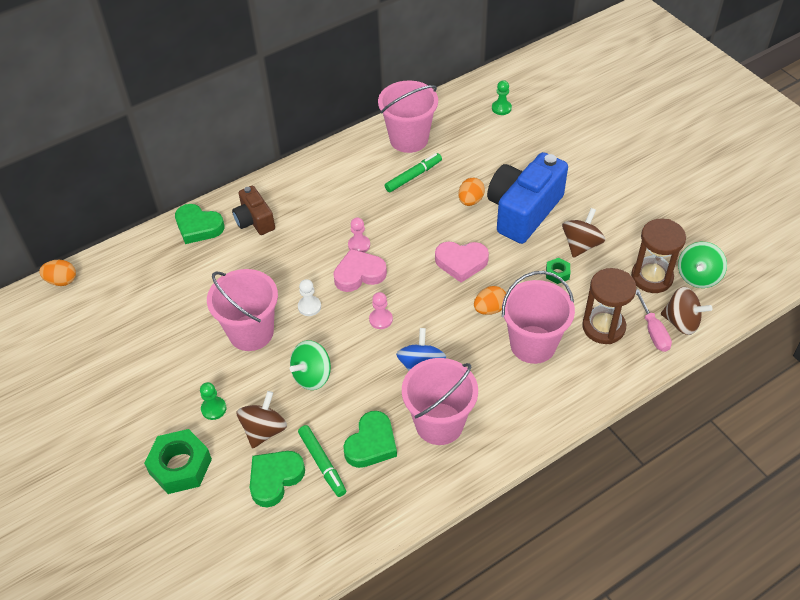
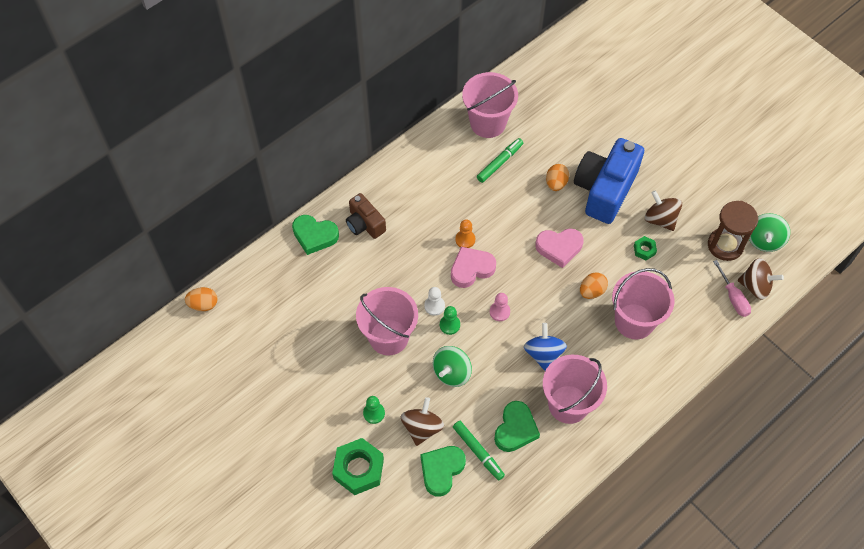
camera: 10 degrees left, 10 degrees up
(359, 245) = (465, 239): pink pawn -> orange pawn
(501, 108) = (566, 81): green pawn -> green pawn (449, 325)
(581, 245) = (660, 219): brown spinning top -> brown spinning top turned 60 degrees counterclockwise
(603, 327) = (691, 298): brown hourglass -> none

